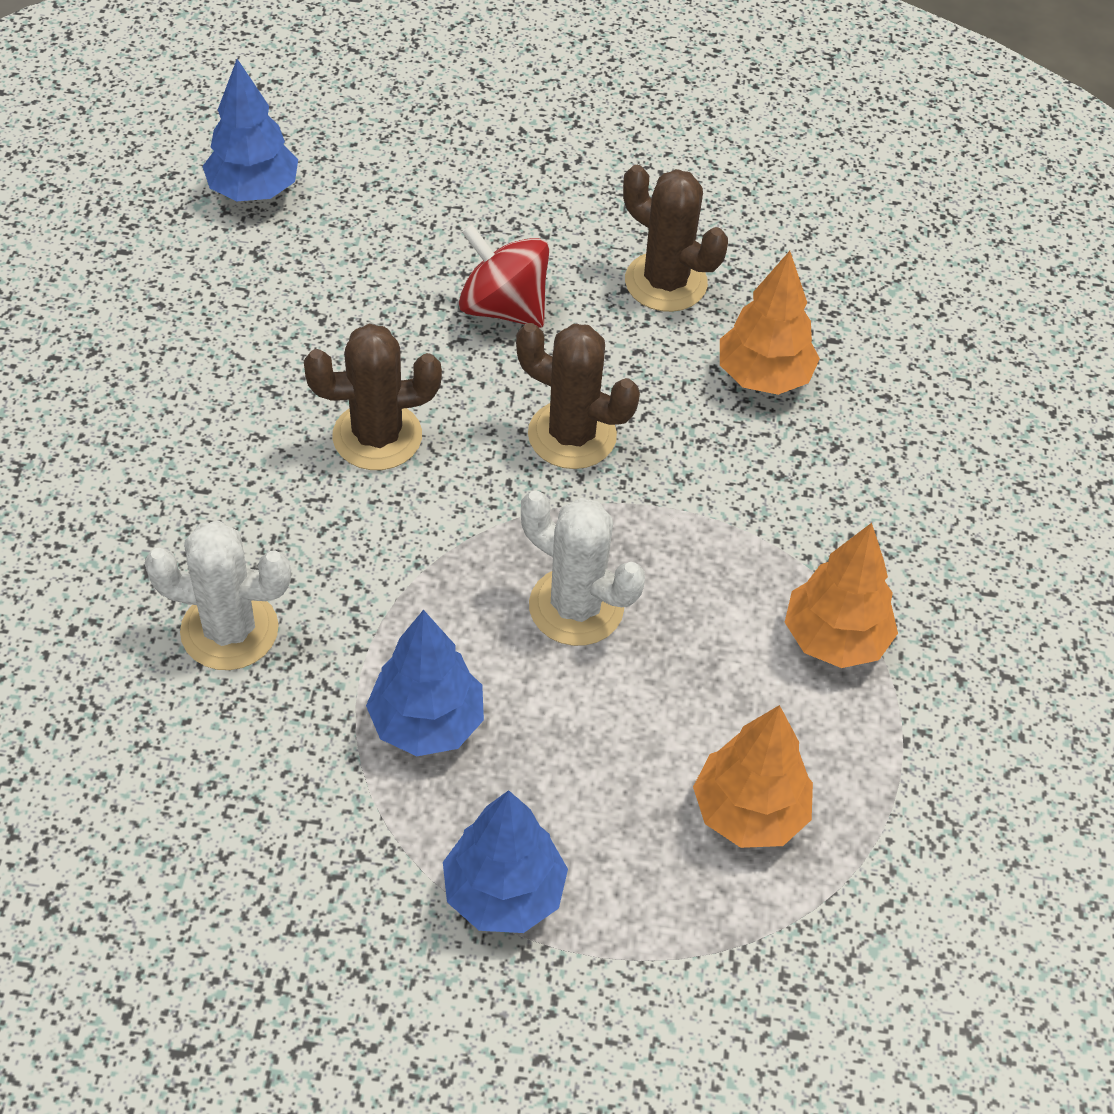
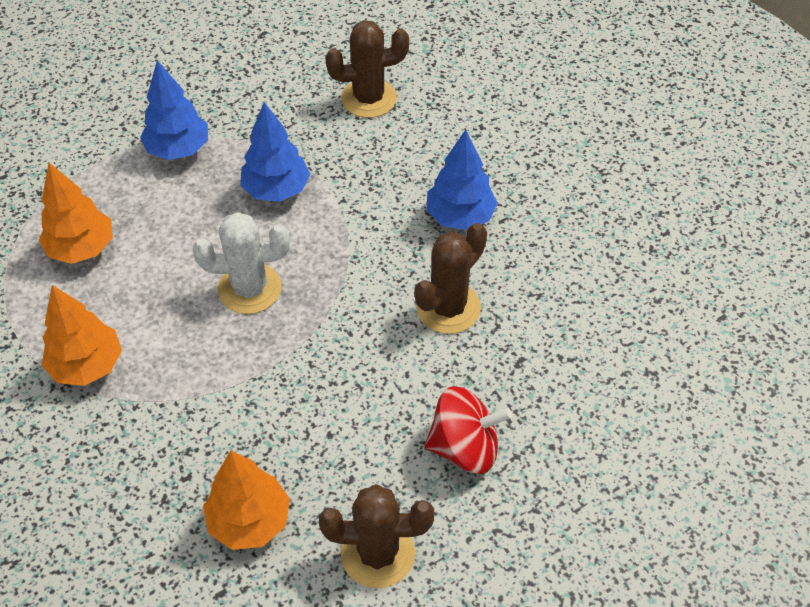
camera: 145 degrees right, 0 degrees up
(229, 630) = (411, 169): white cactus -> none
(253, 191) = (711, 416): blue tree -> blue tree (460, 216)
(572, 435) = (339, 387): brown cactus -> brown cactus (369, 98)

